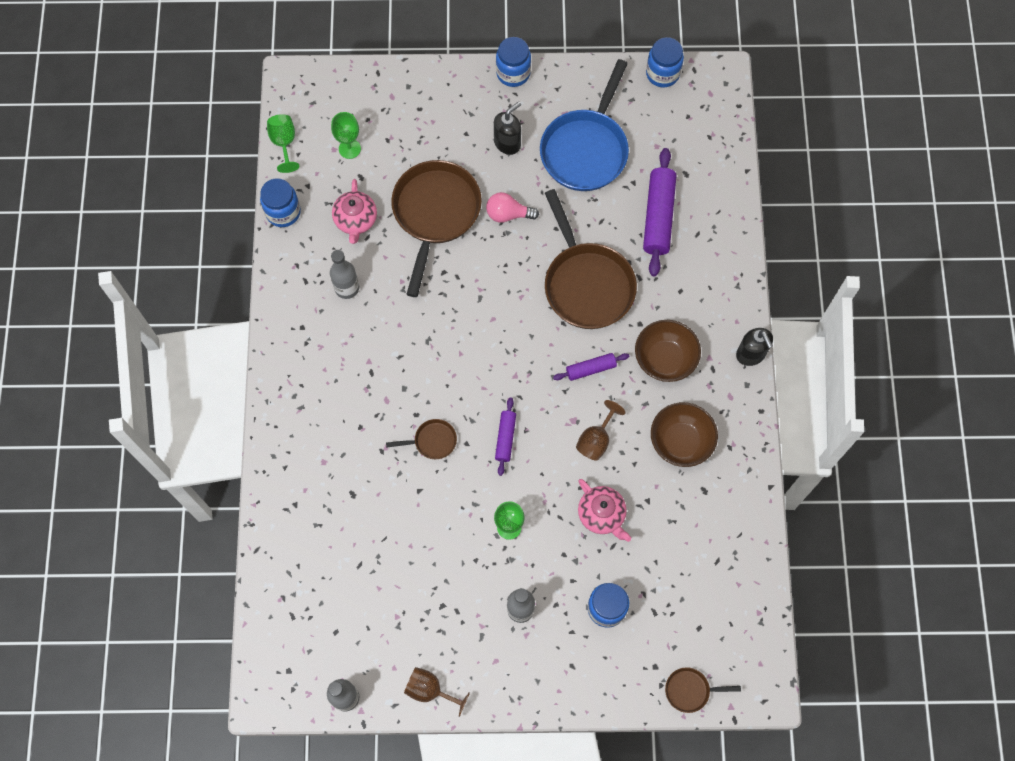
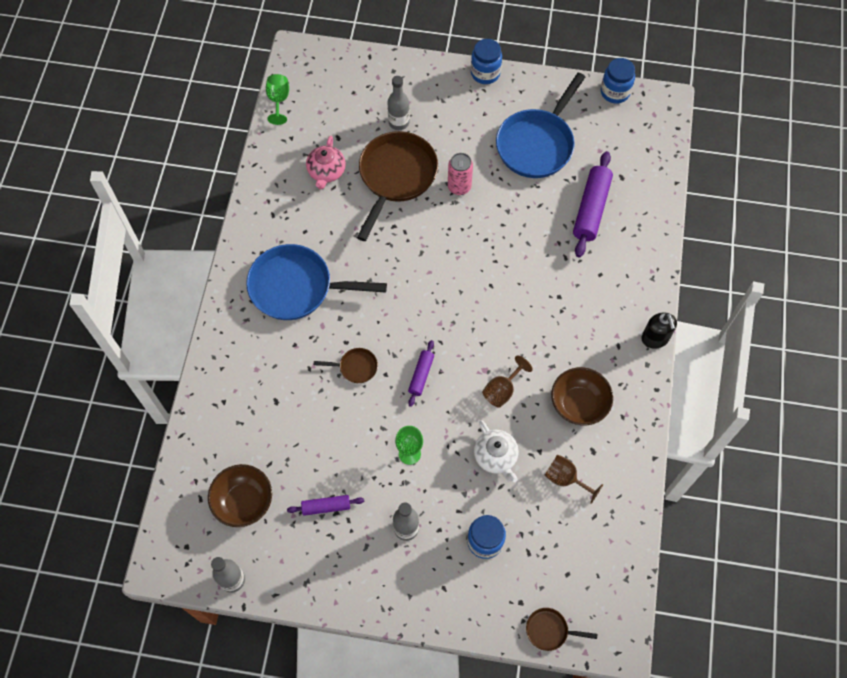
camera: 10 degrees right, 5 degrees down
(283, 212) = (266, 156): blue jar -> none
(347, 288) = (307, 226): grey bottle -> grey bottle (399, 122)
(349, 148) = (333, 113): green goblet -> none
(349, 361) = (296, 287): none -> blue pan
(430, 690) = (310, 587): brown goblet -> brown goblet (565, 478)
(507, 143) = (469, 129): black soap dispenser -> none
(508, 214) = (459, 187): pink light bulb -> pink can
(586, 284) = (517, 255): brown pan -> none
(590, 369) = (508, 328): purple rolling pin -> purple rolling pin (326, 507)
(602, 514) = (496, 457): pink teapot -> white teapot
(665, 359) = (576, 330): brown bowl -> brown bowl (244, 502)

